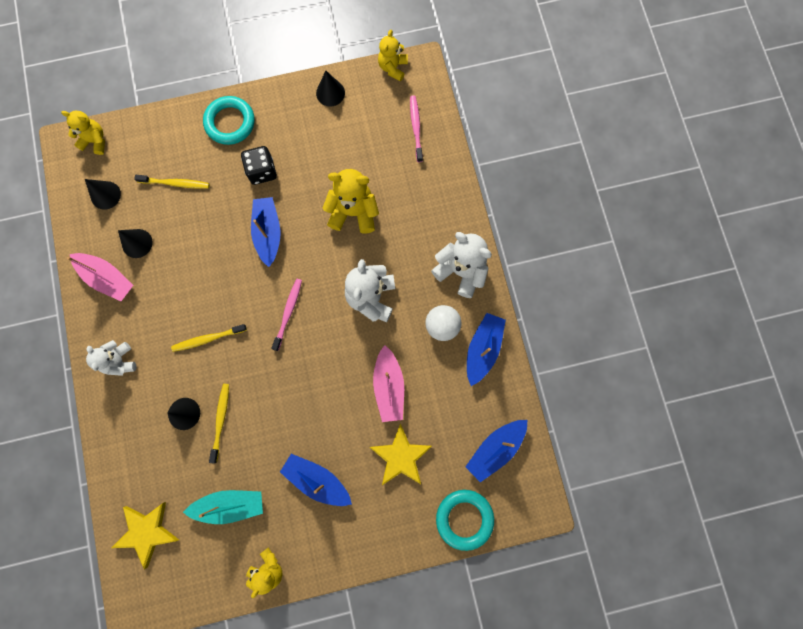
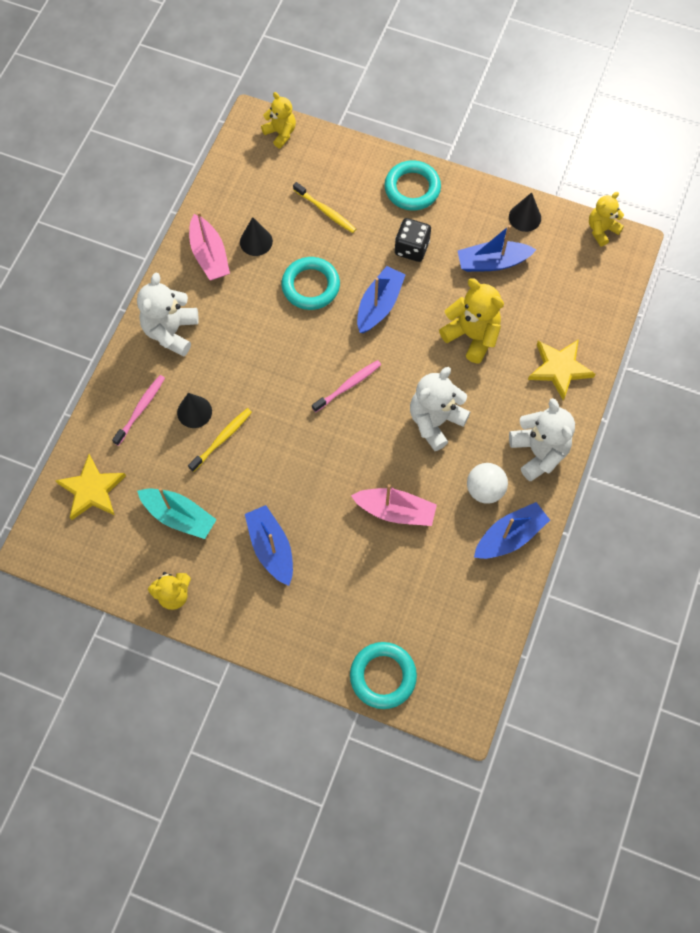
camera: 35 degrees right, 10 degrees down
(105, 195) = (257, 184): black cone -> none
(120, 361) = (171, 331): white teddy bear -> white teddy bear, size x1.56
(205, 252) = (310, 286): none -> turquoise ring
(208, 339) = (260, 362): yellow toothbrush -> none
(389, 386) = (395, 511): pink boat -> pink boat turned 105 degrees counterclockwise
(401, 456) = (362, 580): yellow star -> yellow star (559, 369)
(416, 128) = (586, 297): pink toothbrush -> pink toothbrush (141, 409)
(495, 449) = (457, 634): blue boat -> blue boat (492, 262)

